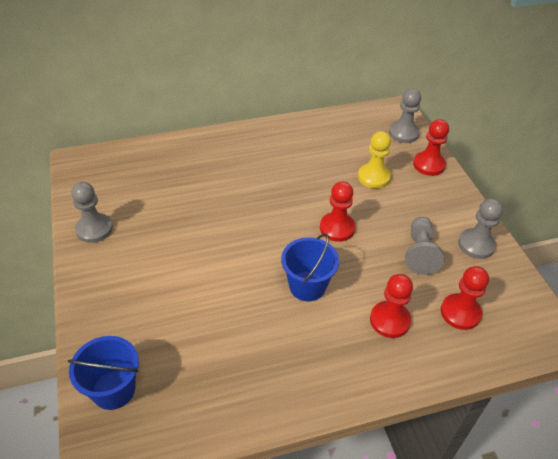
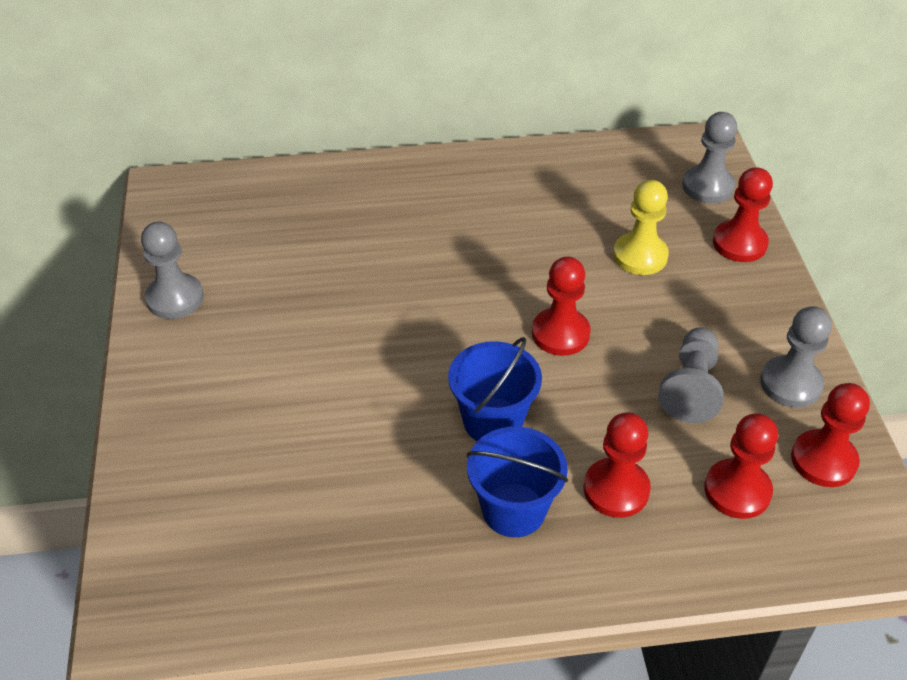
camera: 10 degrees right, 0 degrees up
(113, 389) = (165, 543): blue bucket -> blue bucket (513, 510)
(505, 288) = (823, 460): none -> red pawn

